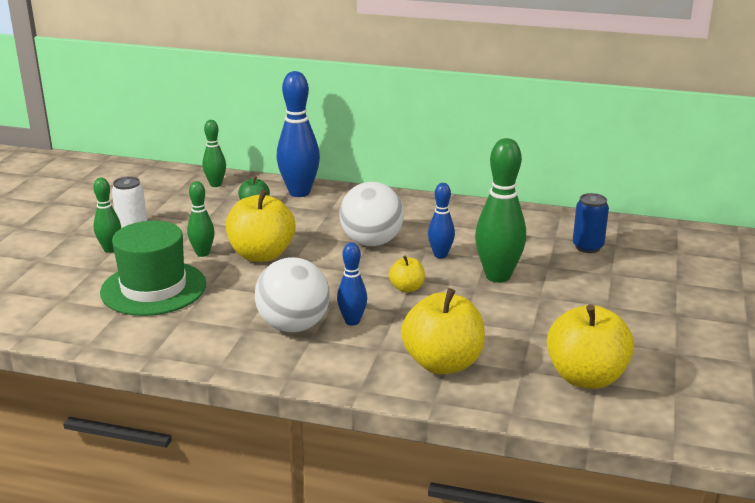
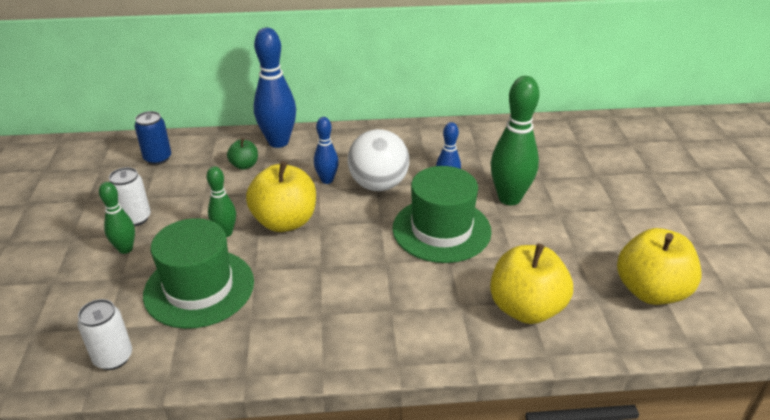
camera: 20 degrees left, 10 degrees up
(54, 321) = (113, 357): none -> white can
(216, 184) = (192, 148): green bowling pin -> none
(293, 326) = (366, 300): white ball -> none
(352, 321) = (416, 280): blue bowling pin -> blue bowling pin (327, 180)
(407, 288) = (441, 230): yellow apple -> green hat
(587, 247) = (560, 151): blue can -> blue can (158, 158)

